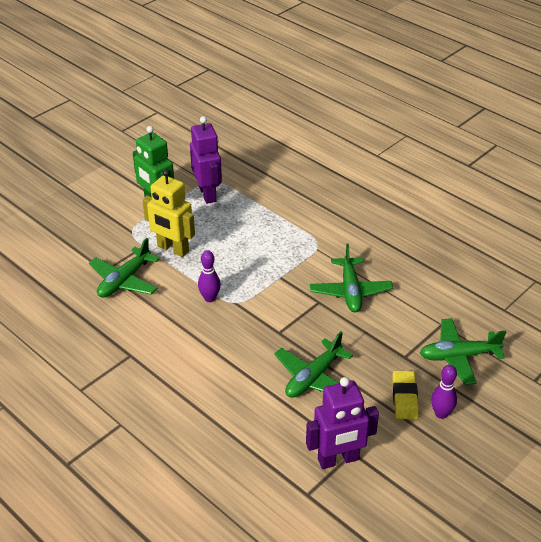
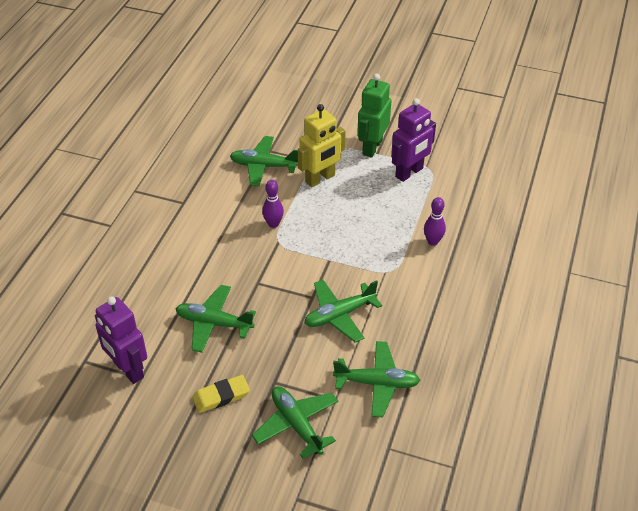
camera: 65 degrees right, 5 degrees up
(172, 249) = (320, 179): yellow robot -> yellow robot turned 135 degrees counterclockwise
(436, 294) = (377, 383): none -> green plane
(441, 413) = (214, 430): purple bowling pin -> purple bowling pin (433, 241)

